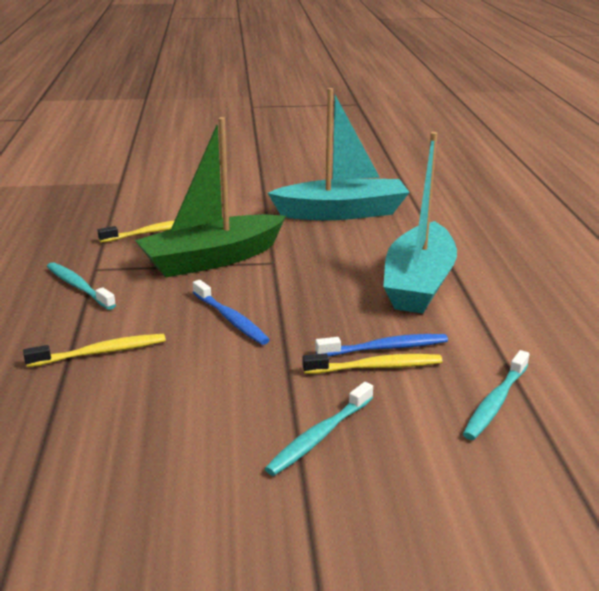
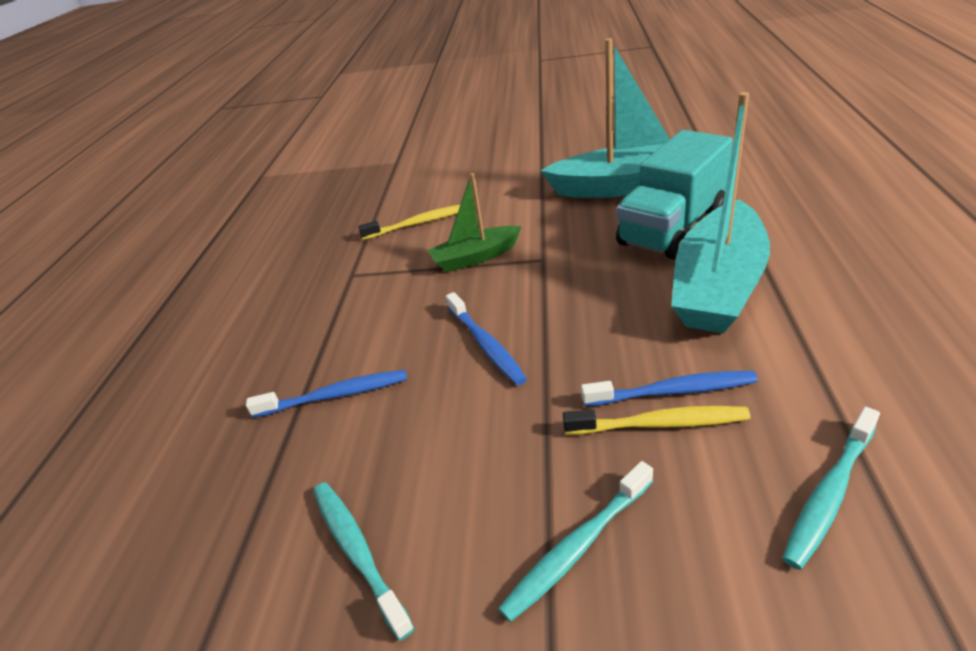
camera: 15 degrees right, 10 degrees up
(78, 287) = (330, 300): turquoise toothbrush -> turquoise toothbrush (357, 552)
(101, 352) = (335, 395): yellow toothbrush -> blue toothbrush
(212, 259) = (475, 257): green boat -> green boat, size x0.56
(381, 244) = (672, 228): none -> turquoise truck

